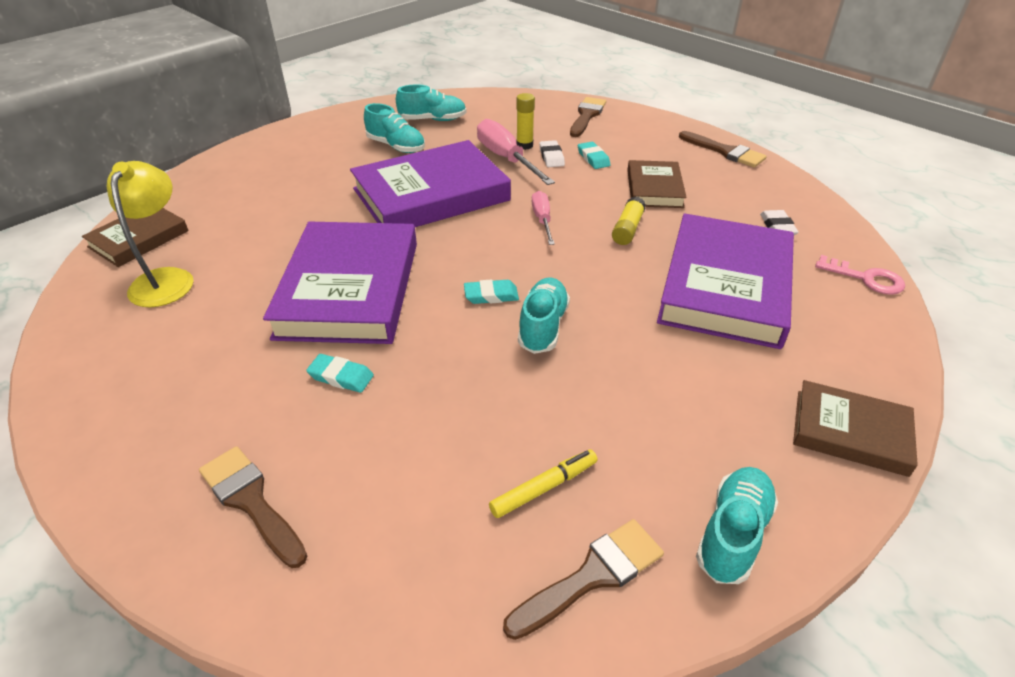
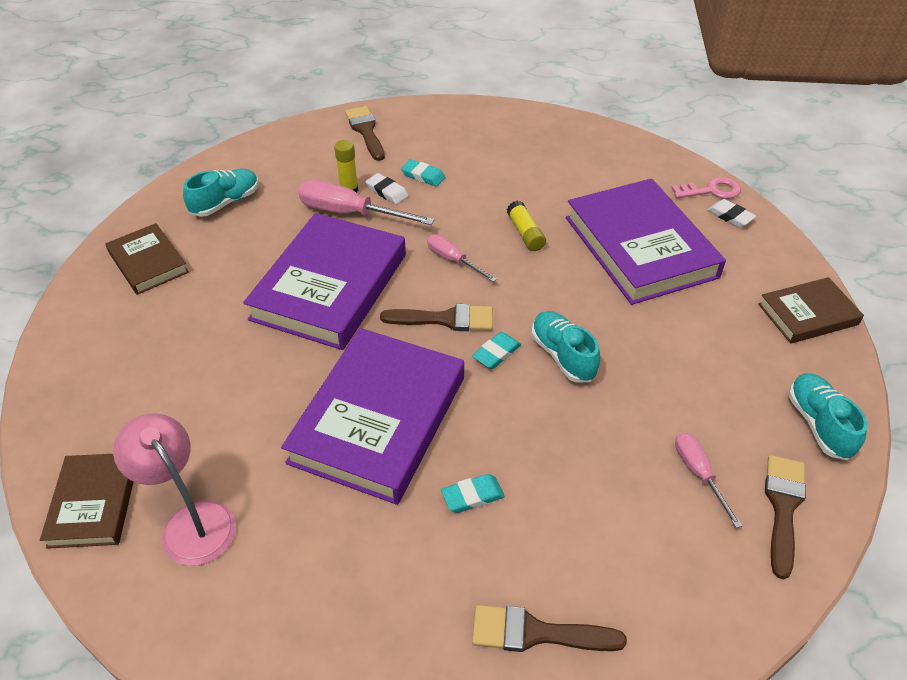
camera: 40 degrees left, 5 degrees up
(166, 279) = (191, 521): yellow lamp -> pink lamp
(349, 289) = (379, 419): purple book -> purple book turned 60 degrees clockwise
(396, 146) = (228, 251): turquoise shoe -> none
(544, 487) = (698, 474): yellow marker -> pink screwdriver
(654, 188) = (503, 183): brown book -> brown book (148, 262)
(725, 151) = (515, 119): brown brush -> brown brush (445, 319)
(777, 226) = (620, 174): white eraser -> white eraser (730, 216)

